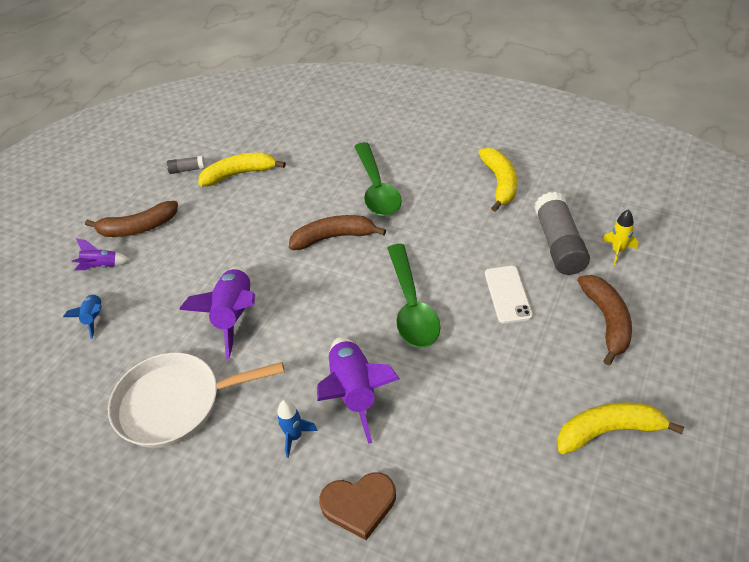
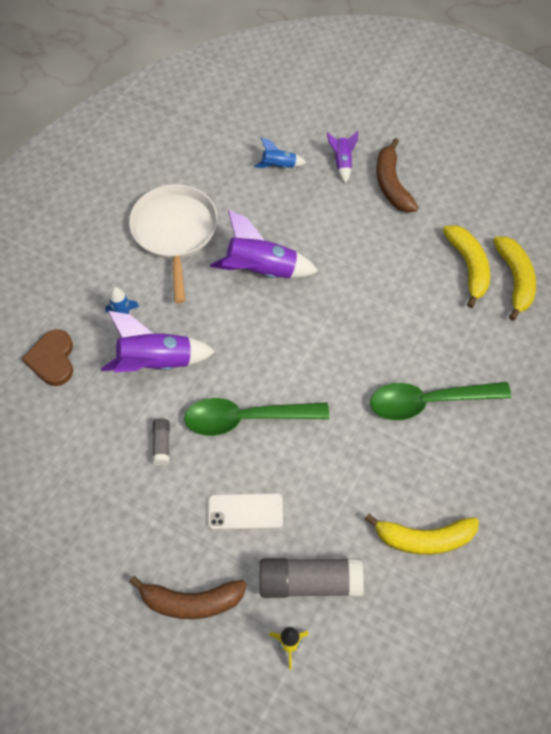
camera: 90 degrees right, 15 degrees up
(187, 170) = (480, 218): grey glue stick -> grey glue stick (162, 444)
(334, 237) = (354, 355): brown banana -> none
(608, 431) = (68, 564): yellow banana -> yellow banana (515, 279)

